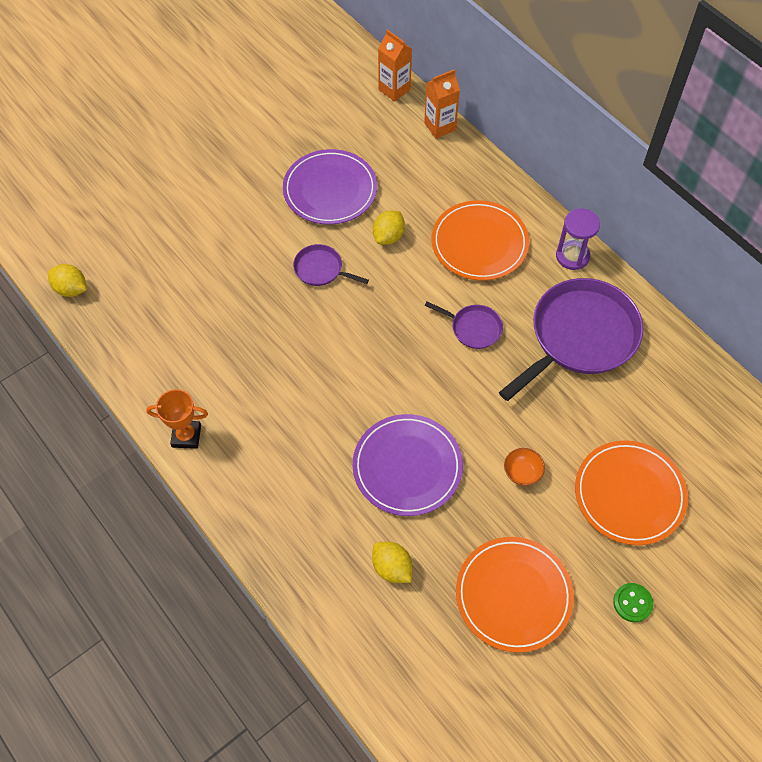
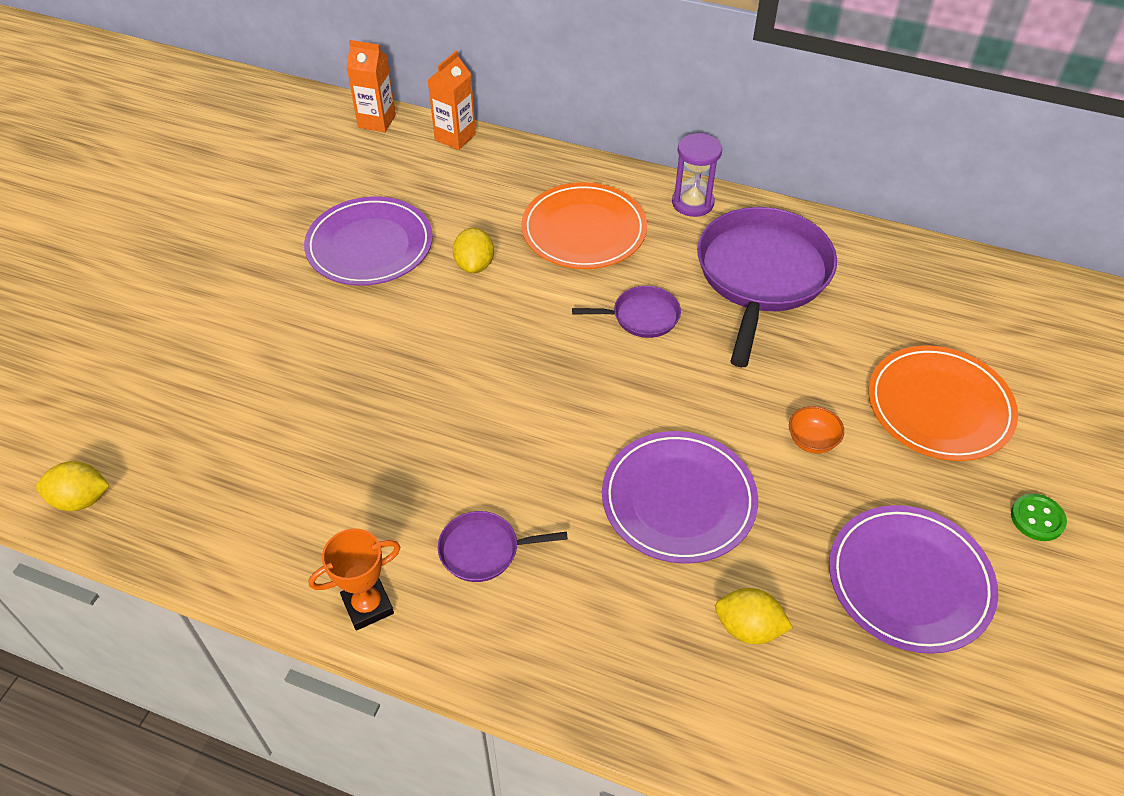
camera: 30 degrees left, 10 degrees down
(321, 269) = (416, 332): purple pan -> purple pan (483, 550)
(513, 595) = (909, 581): orange plate -> purple plate

